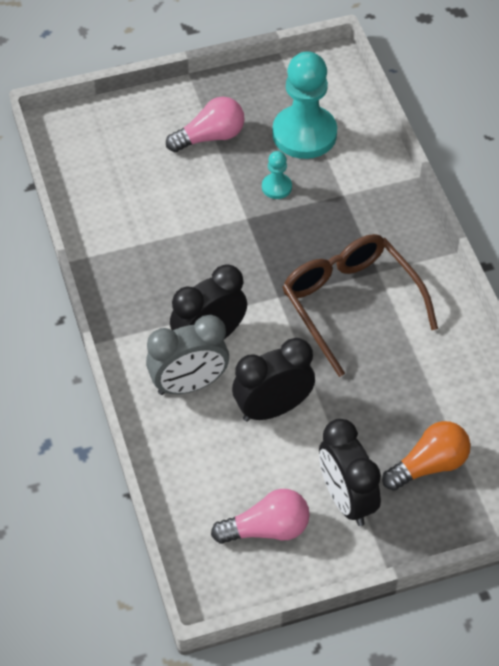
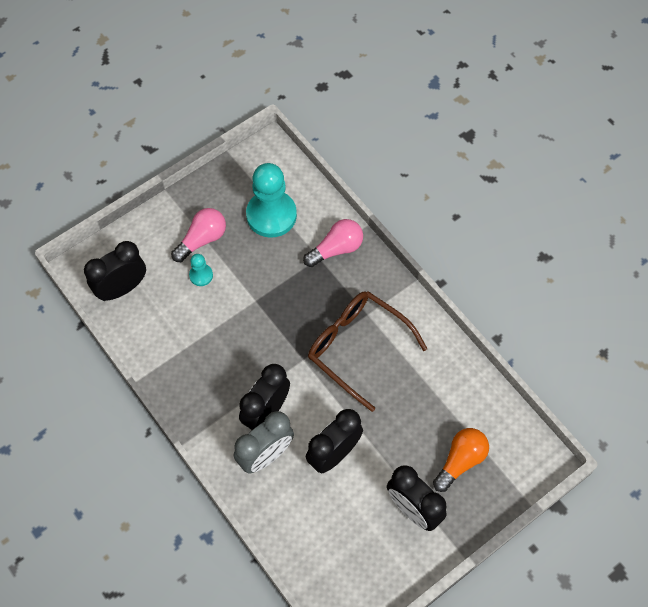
camera: 20 degrees left, 10 degrees up
(94, 161) = (122, 288): none -> black clock
(267, 529) = (366, 554): pink light bulb -> pink light bulb (336, 249)
(276, 187) = (267, 267): turquoise pawn -> turquoise pawn (201, 275)

